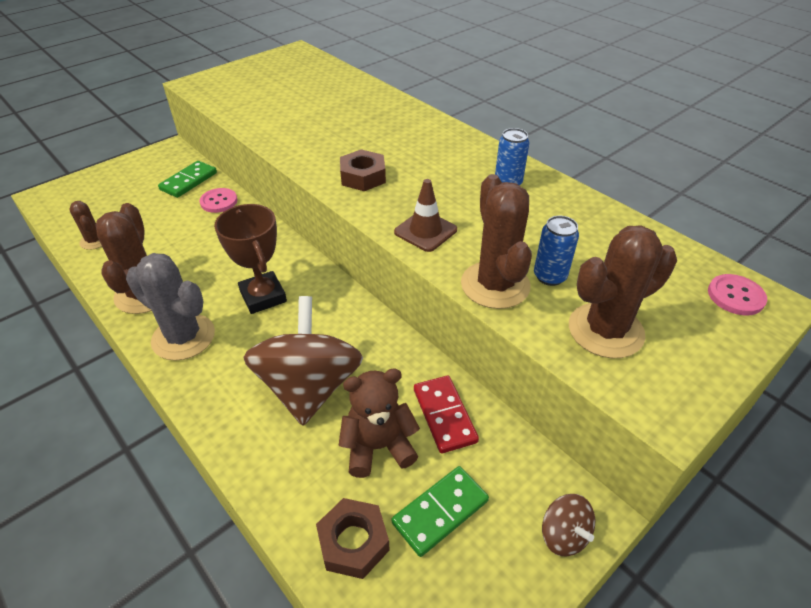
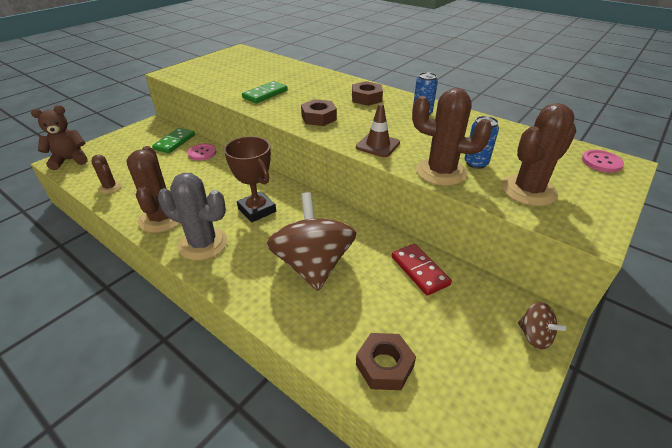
camera: 10 degrees left, 5 degrees down
(378, 446) = (379, 298): brown teddy bear -> brown teddy bear (70, 160)
(440, 150) = (366, 98): none -> brown nut
(440, 511) = (441, 334): green domino -> green domino (265, 94)
(495, 285) = (441, 172): brown cactus -> brown cactus turned 45 degrees counterclockwise

